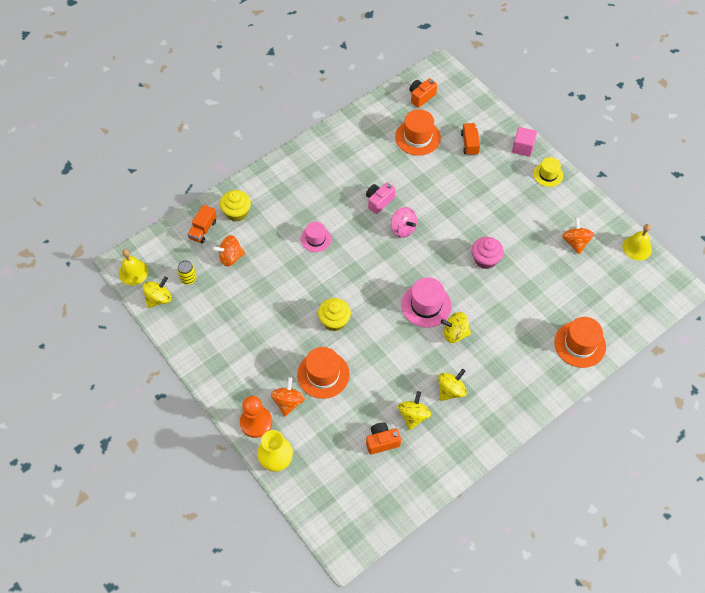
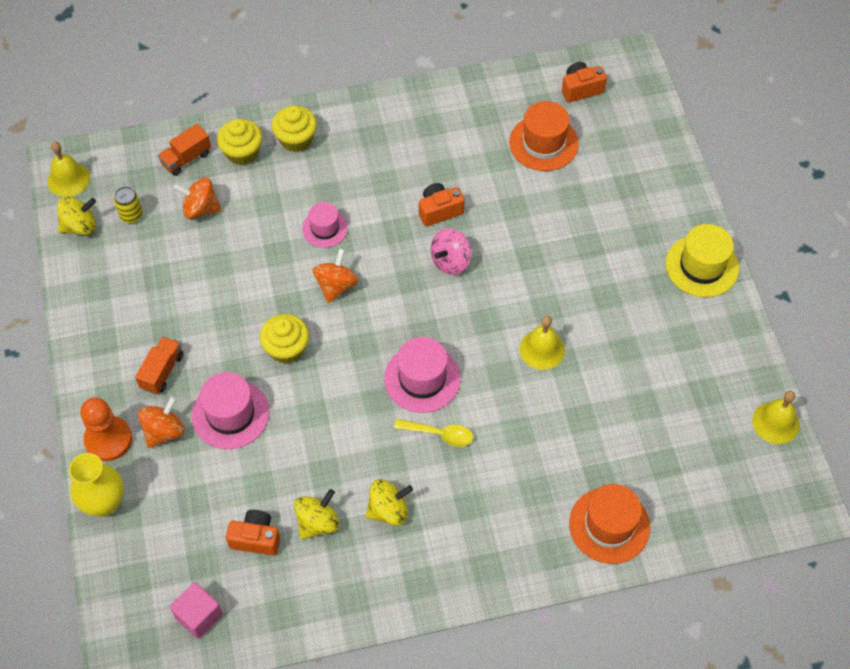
camera: 25 degrees right, 0 degrees up
(266, 191) = (296, 139): none -> yellow cupcake
(323, 374) = (230, 414): orange hat -> pink hat
(379, 201) = (439, 211): pink camera -> orange camera
(403, 229) = (450, 261): pink spinning top -> pink spinning top turned 60 degrees clockwise
(455, 333) = (439, 434): yellow spinning top -> yellow spoon
(469, 144) = (612, 179): orange truck -> orange truck (162, 371)
(485, 259) = (542, 349): pink cupcake -> yellow bell
(523, 147) = (687, 213): pink cube -> pink cube (199, 615)
(548, 175) = (702, 266): yellow hat -> yellow hat, size x1.57
(575, 242) = (687, 378): orange spinning top -> orange spinning top (336, 285)

